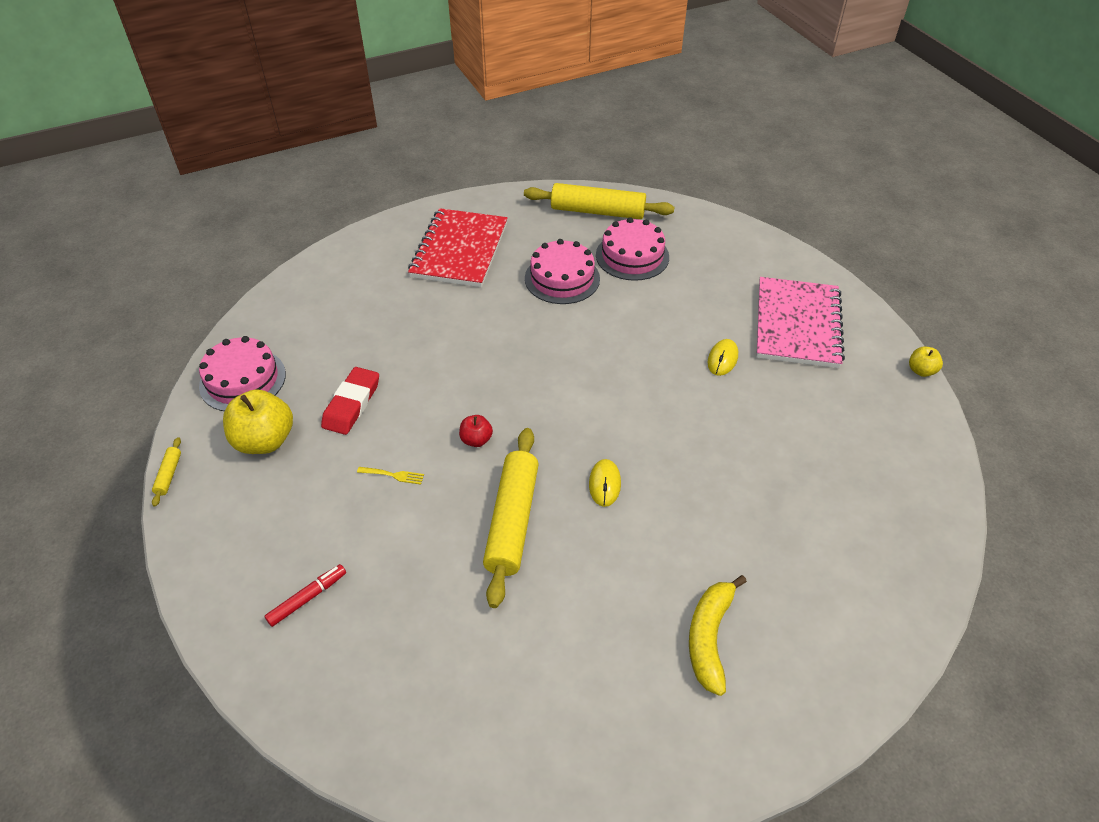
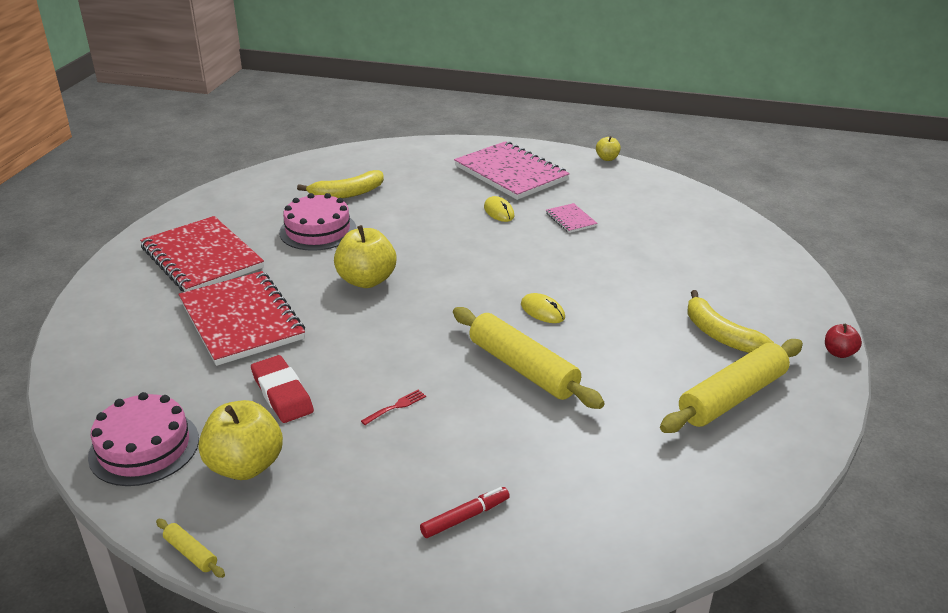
camera: 50 degrees left, 15 degrees down
(307, 598) = (465, 517): red marker -> red marker turned 60 degrees clockwise
(393, 475) = (396, 406): yellow fork -> red fork
(410, 324) = (241, 320): none -> red notebook
(476, 440) = (419, 347): red apple -> red apple (839, 353)
(528, 351) = (366, 280): none -> yellow apple
(597, 211) = (277, 183): yellow rolling pin -> yellow rolling pin (732, 397)
(632, 256) = (347, 194): pink cake -> yellow banana
(772, 413) = (571, 219): none -> pink notebook

